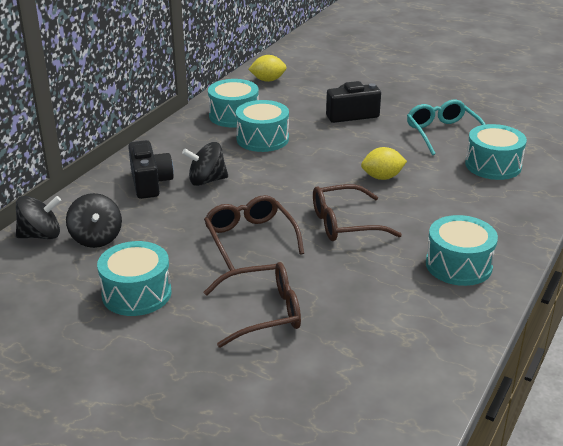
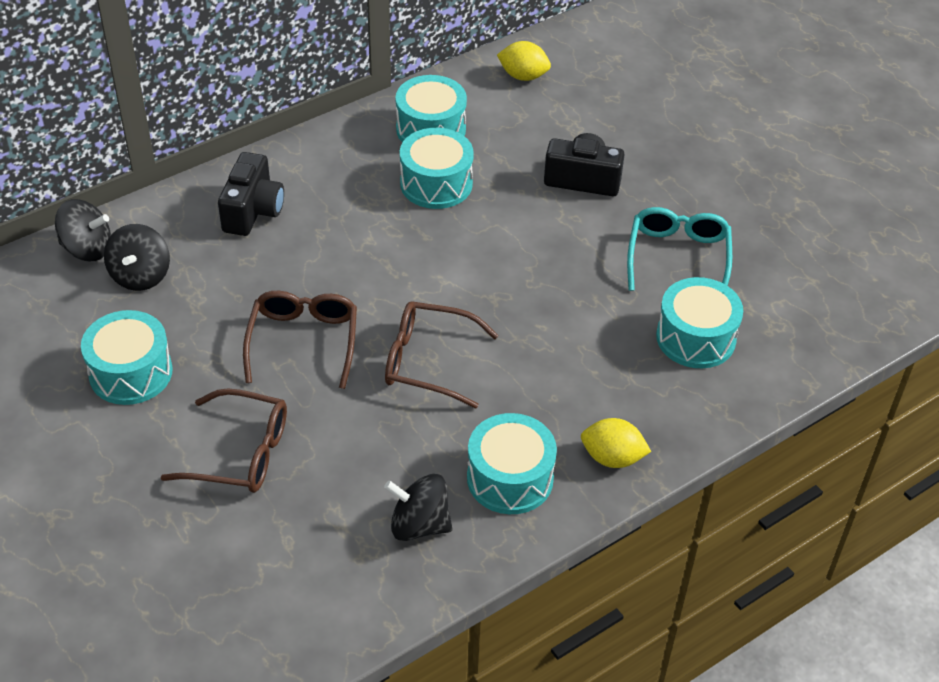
camera: 25 degrees right, 15 degrees up
(206, 180) = (319, 231): black spinning top -> black spinning top (419, 524)
(382, 177) = (534, 304): yellow lemon -> yellow lemon (612, 458)

